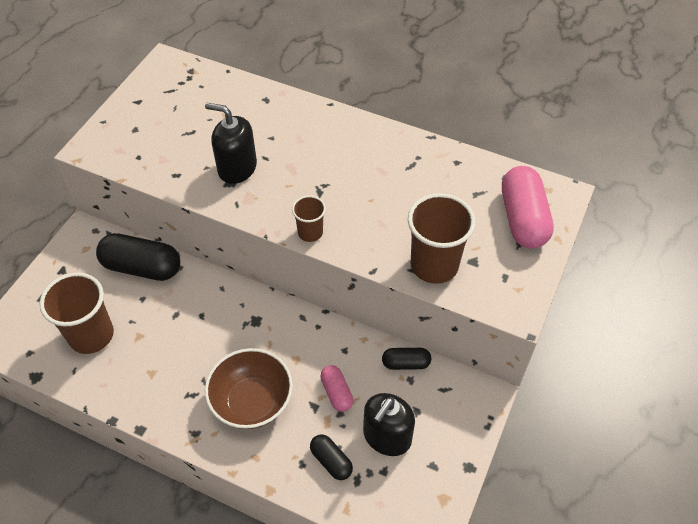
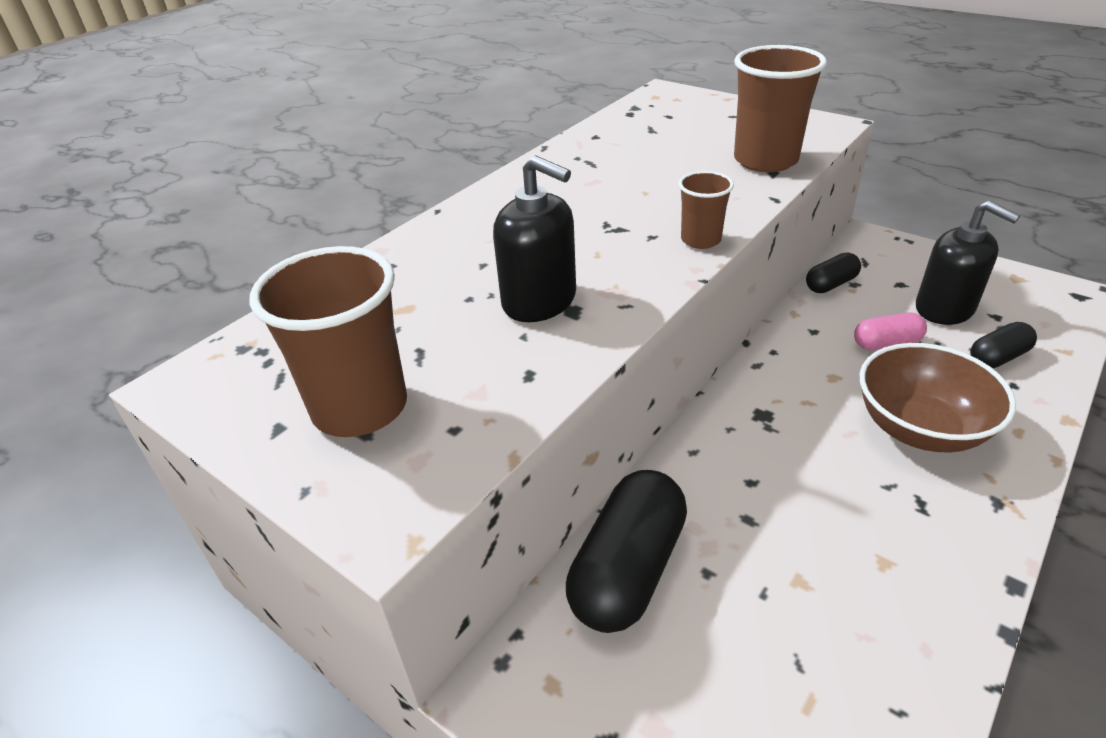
camera: 75 degrees left, 15 degrees down
(91, 335) = (802, 672): brown cup -> brown cup (360, 408)
(237, 168) = (539, 301): black soap dispenser -> black soap dispenser turned 90 degrees counterclockwise
(406, 363) = (830, 284): black capsule -> black capsule turned 45 degrees clockwise
(523, 219) = (697, 111): pink capsule -> none

